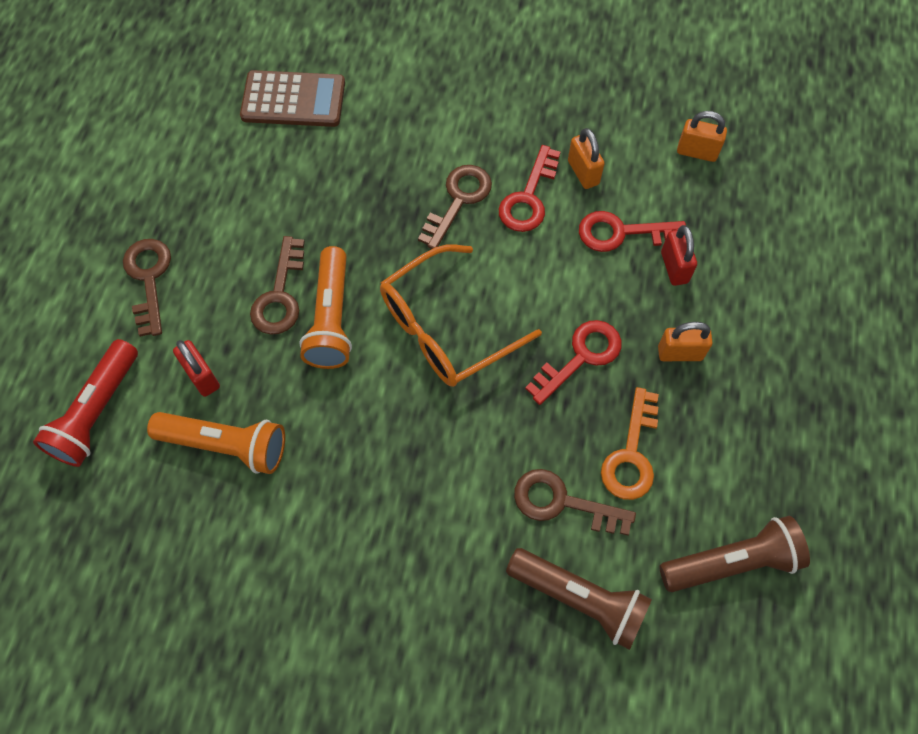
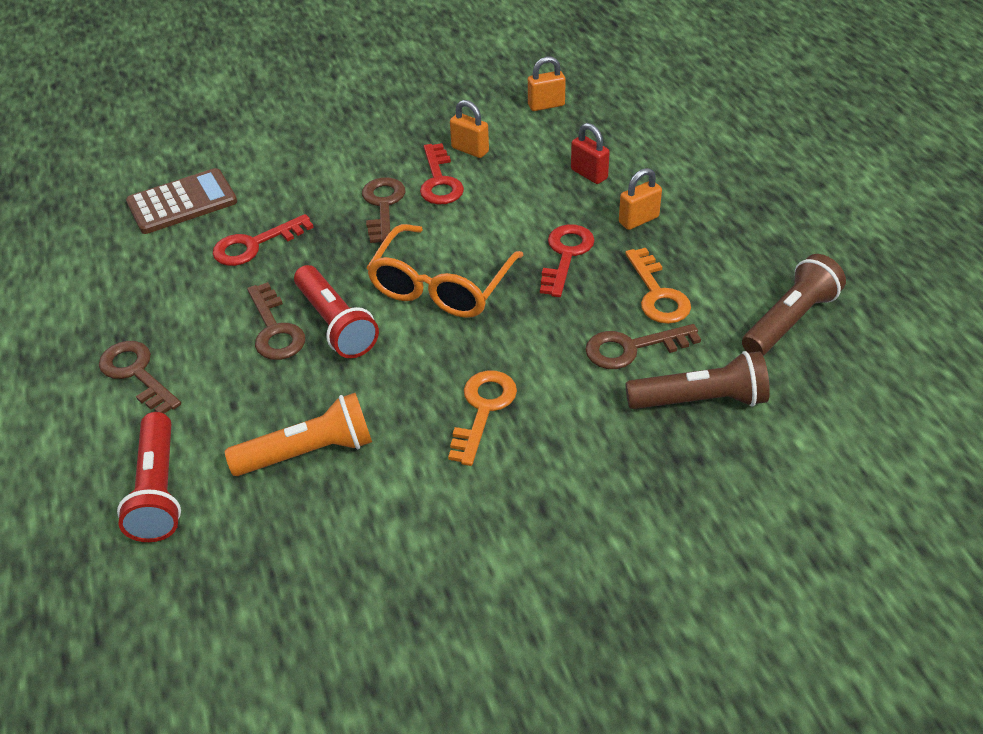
camera: 30 degrees left, 20 degrees down
(202, 376) = (245, 416): red padlock -> none
(331, 319) = (335, 324): orange flashlight -> red flashlight
(389, 489) = (483, 410): none -> orange key
(621, 233) = (531, 171): red key -> red key (254, 245)

